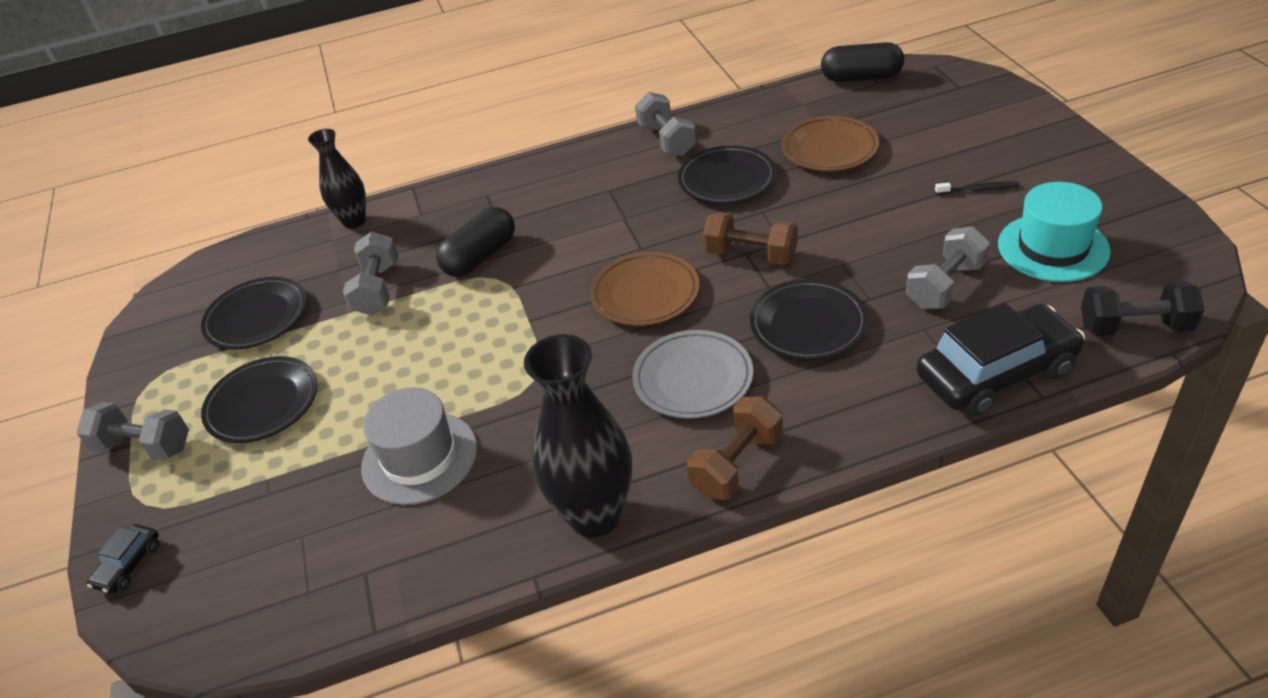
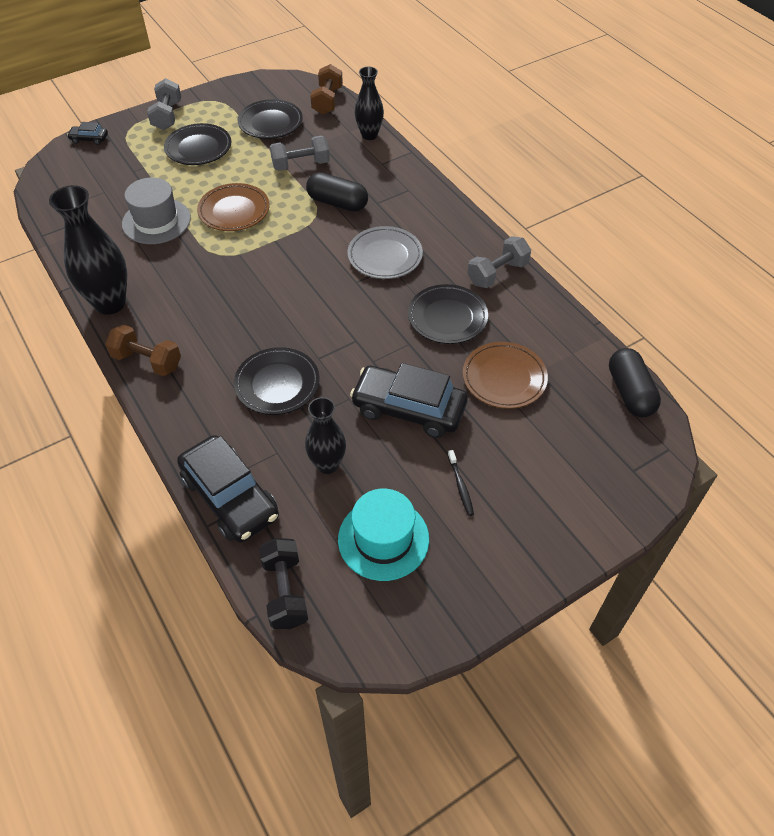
camera: 70 degrees right, 10 degrees up
(645, 294) = (305, 292): brown plate -> brown plate (234, 211)
(693, 379) = (221, 330): grey plate -> grey plate (385, 256)
(751, 255) = (353, 343): brown dumbbell -> brown dumbbell (327, 101)
(865, 218) = (408, 409): none -> black car
(945, 285) = (327, 464): grey dumbbell -> black vase

